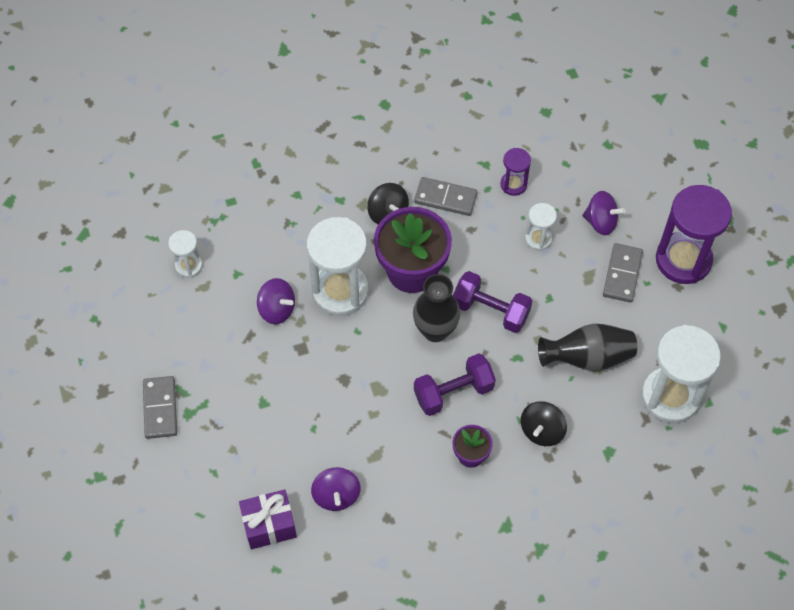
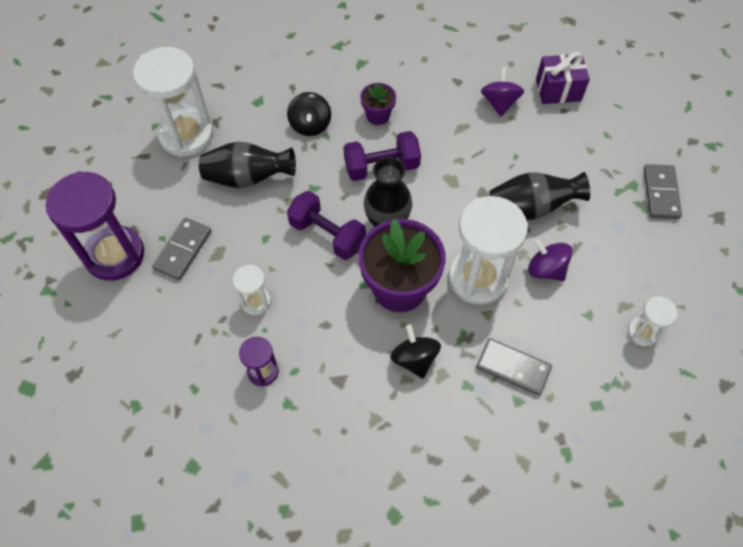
camera: 170 degrees left, 0 degrees up
(294, 370) = (531, 208): none -> black vase
(445, 198) = (345, 367): grey domino -> grey domino (513, 368)
(542, 431) = (310, 125): black spinning top -> black spinning top turned 135 degrees clockwise
(601, 222) = (182, 310): purple spinning top -> none

